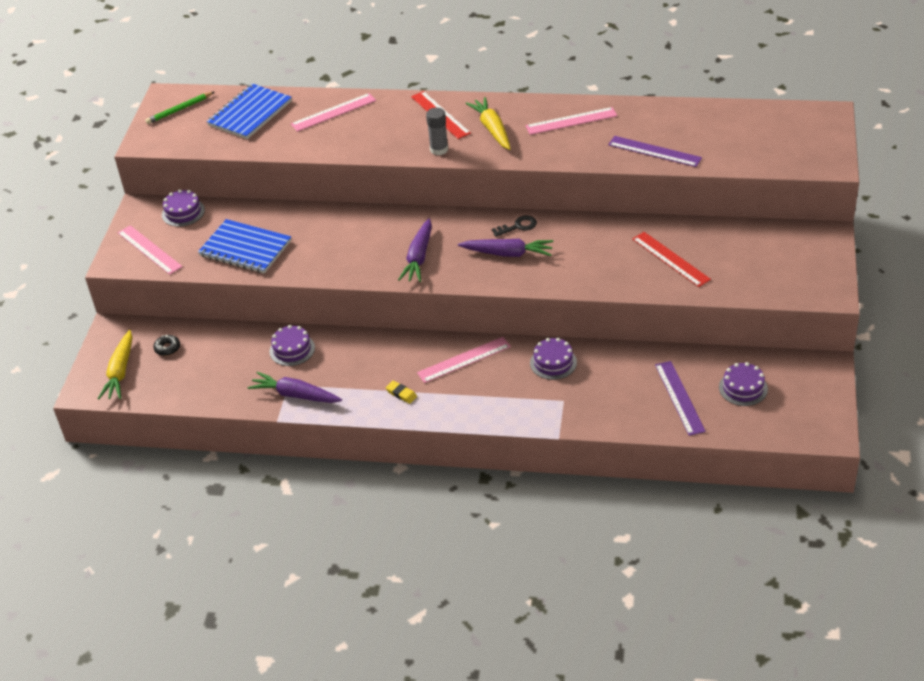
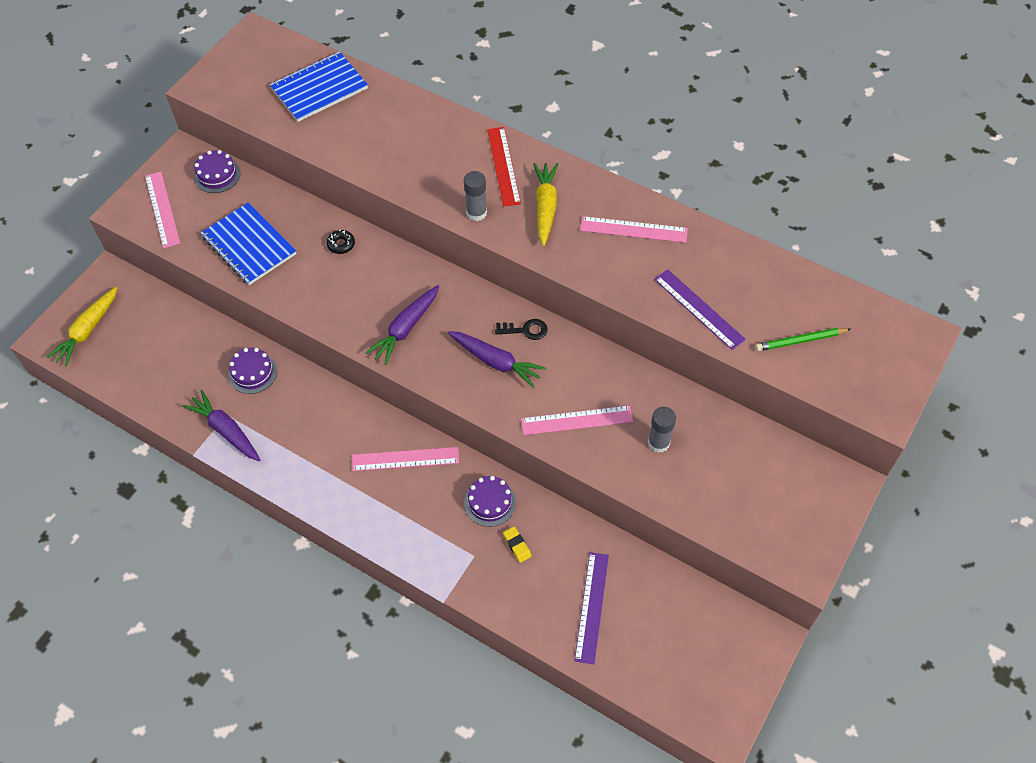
camera: 20 degrees right, 15 degrees up
(167, 348) = (143, 320): black donut -> black donut (341, 244)
(179, 110) = (256, 57): green pencil -> green pencil (800, 340)
(333, 112) = (400, 120): pink ruler -> pink ruler (576, 420)
(401, 394) = (323, 475): yellow eraser -> yellow eraser (517, 545)
(670, 259) = (658, 442): red ruler -> grey glue stick
(743, 388) = (664, 625): purple cake -> none

